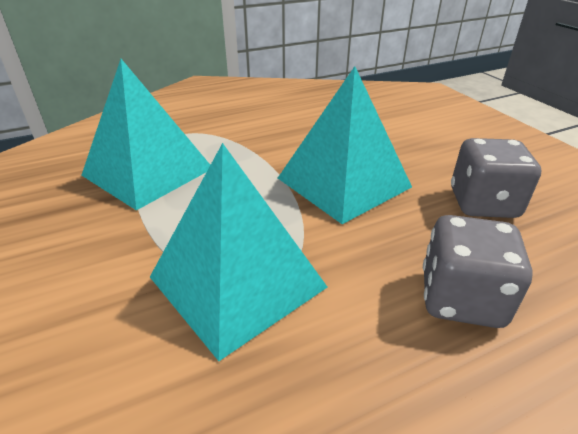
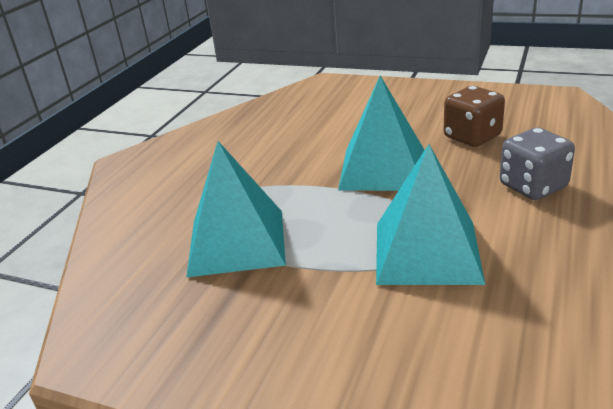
camera: 40 degrees left, 5 degrees down
(483, 203) = (472, 137): grey dice -> brown dice

